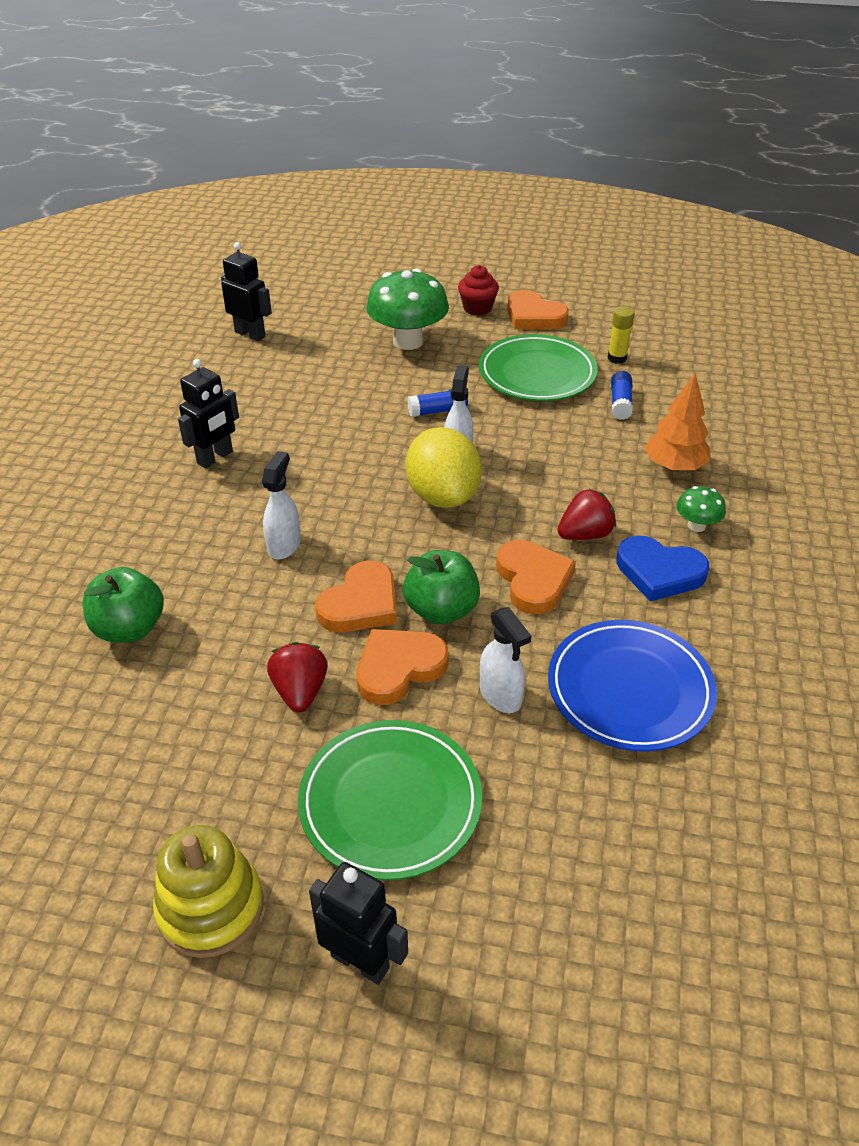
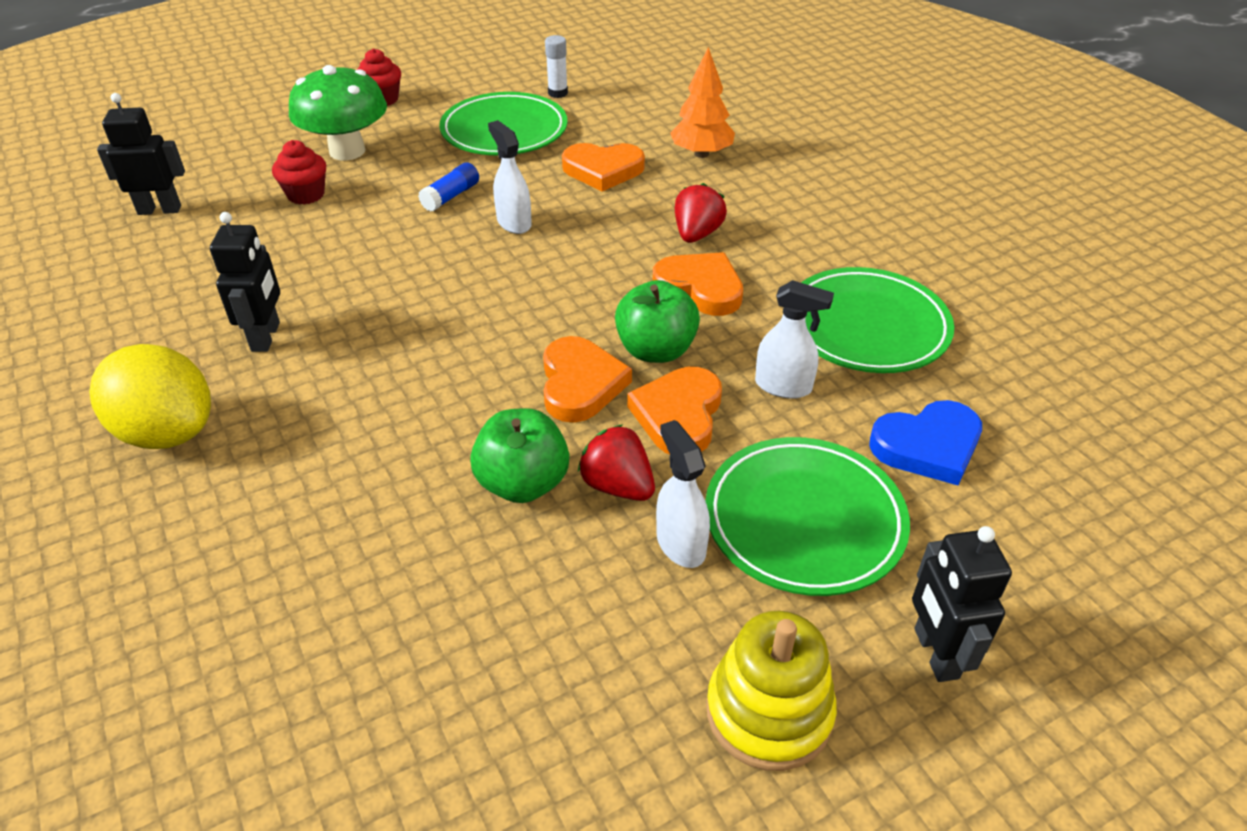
camera: 40 degrees left, 0 degrees up
(130, 628) = (372, 537): green apple -> green apple (523, 483)
(284, 545) = (443, 375): white spray bottle -> white spray bottle (680, 544)
(346, 364) = (306, 194): none -> red cupcake
(360, 961) = (935, 653): black robot -> black robot turned 90 degrees counterclockwise
(443, 496) = (543, 261): yellow lemon -> yellow lemon (168, 432)
(534, 316) = (444, 87): orange heart -> orange heart (603, 170)
(617, 358) = (558, 93): yellow glue stick -> white glue stick
(620, 403) = (602, 125): blue glue stick -> none
(629, 689) = (866, 326): blue plate -> green plate
(659, 572) = (784, 234): blue heart -> blue heart (927, 446)
(696, 525) = (769, 188): green mushroom -> none

